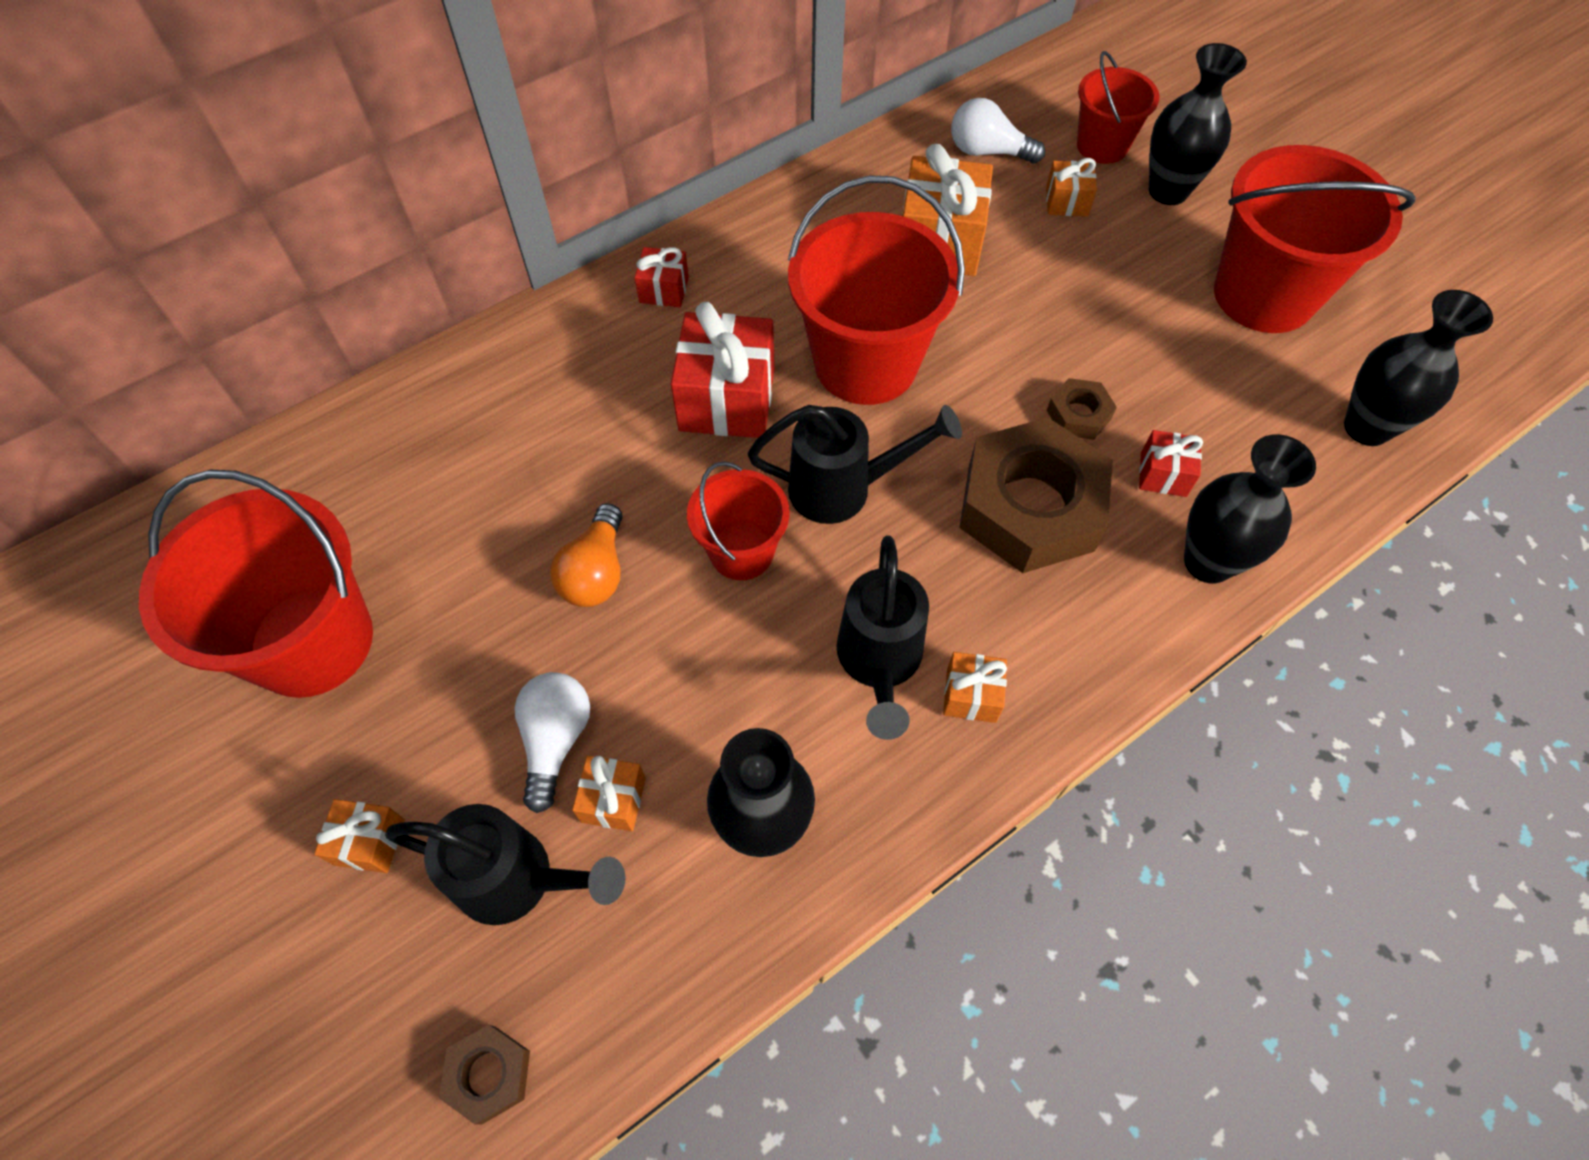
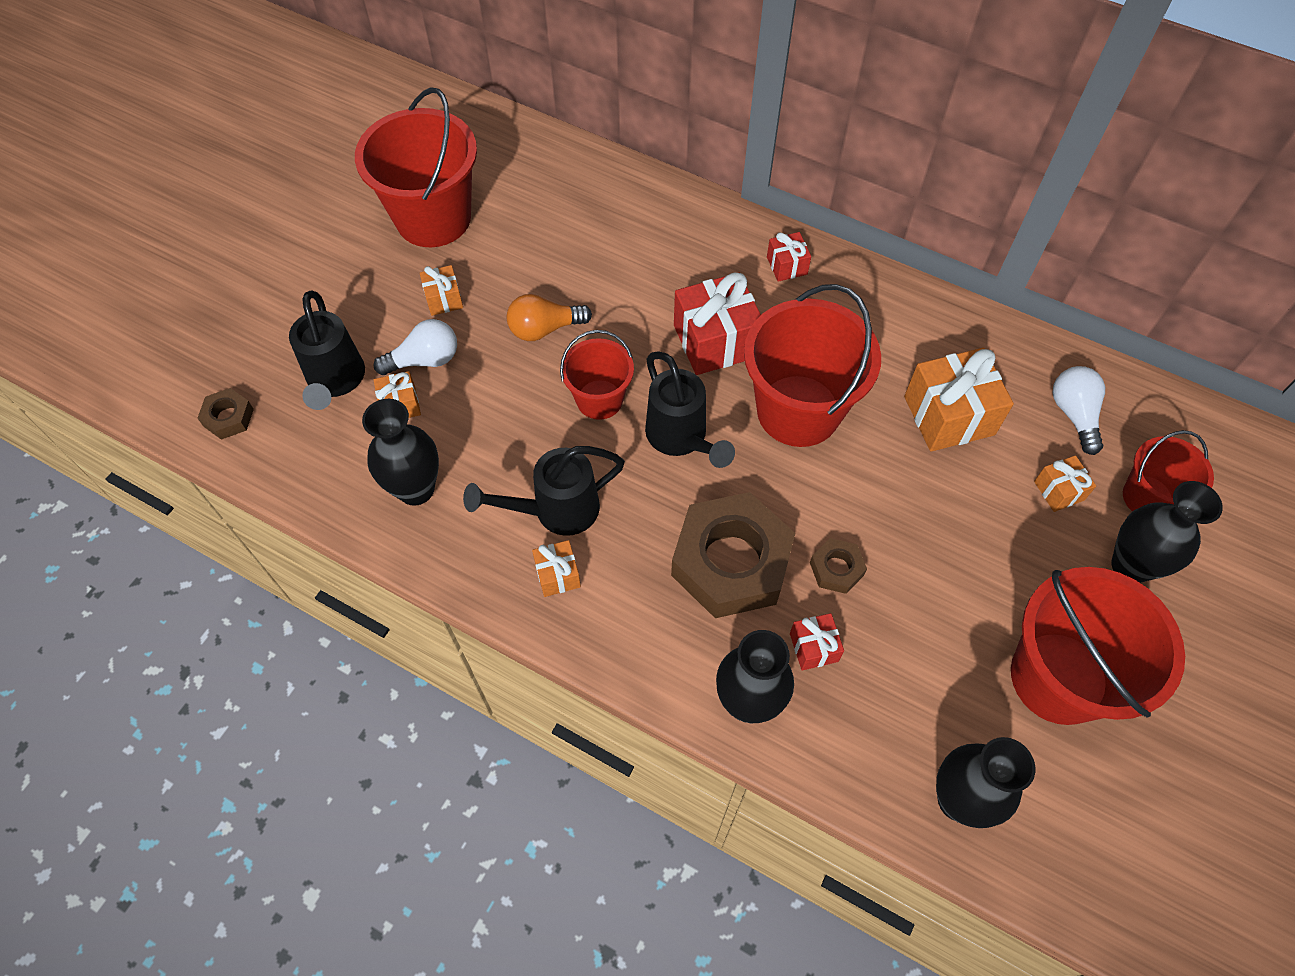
camera: 65 degrees right, 0 degrees up
(369, 842) = (330, 304): orange gift -> orange gift (444, 299)

